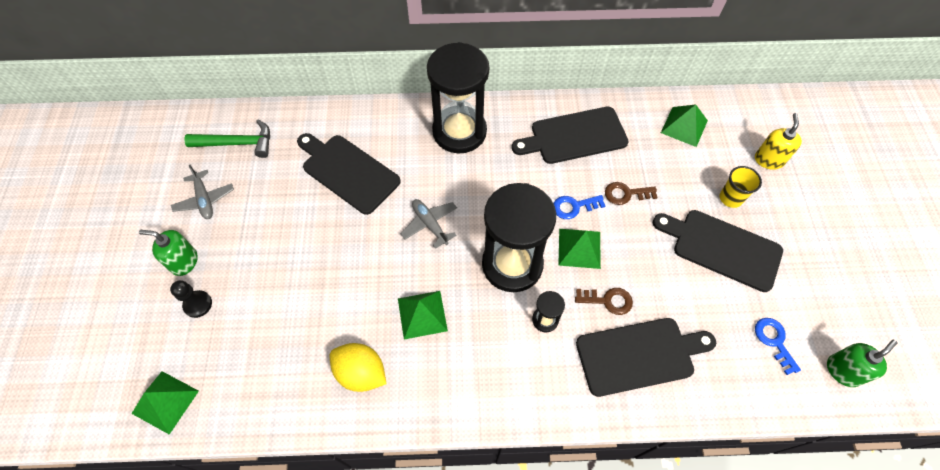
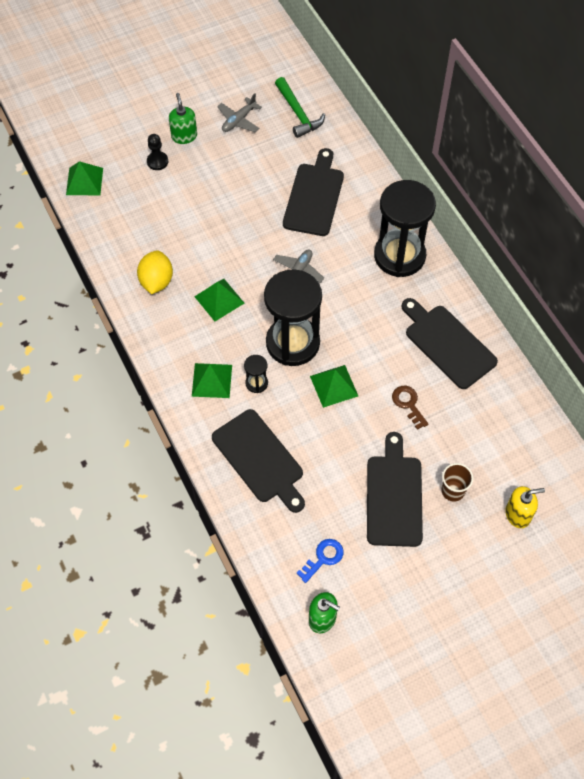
camera: 65 degrees right, 0 degrees up
(574, 207) = (372, 368): blue key -> none
(608, 300) = (296, 422): brown key -> none
(684, 126) = (514, 430): green pyramid -> green pyramid (212, 380)
(730, 198) = (453, 491): yellow cup -> brown cup

